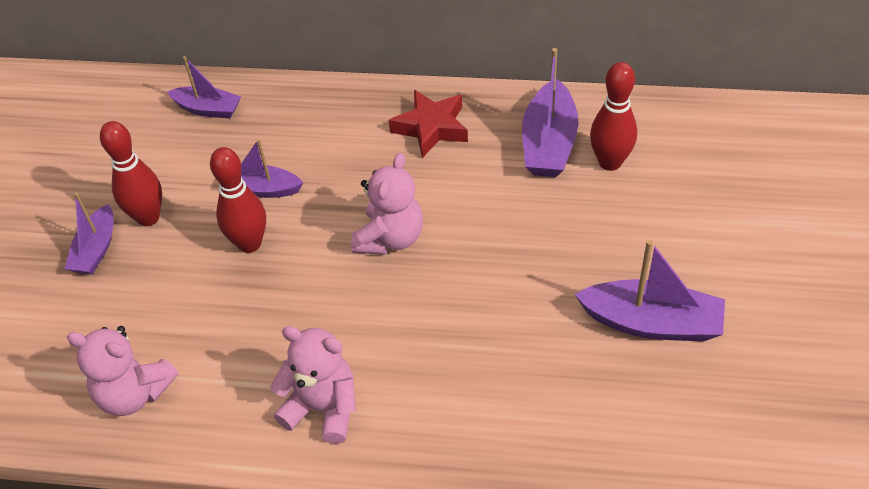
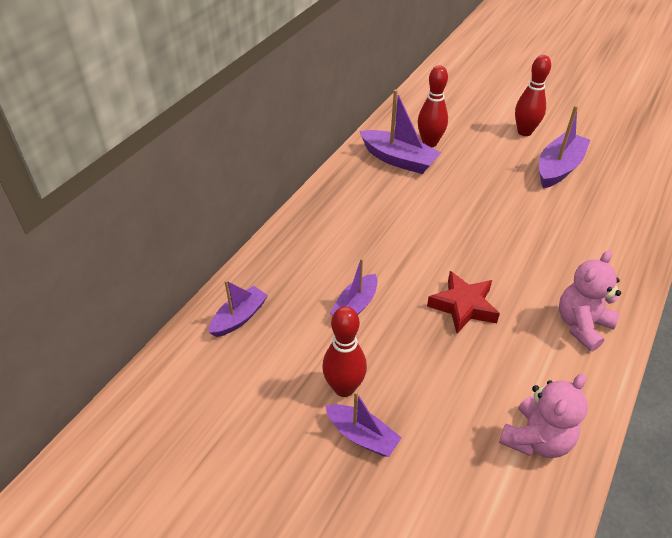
camera: 70 degrees left, 5 degrees down
(249, 244) = (409, 327): red bowling pin -> red bowling pin (524, 132)
(390, 238) = (443, 251): pink teddy bear -> none
(431, 128) = (350, 203): red star -> red star (463, 306)

